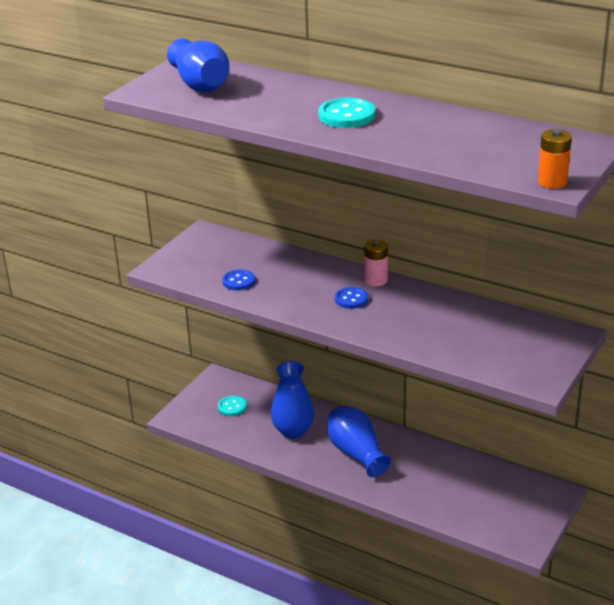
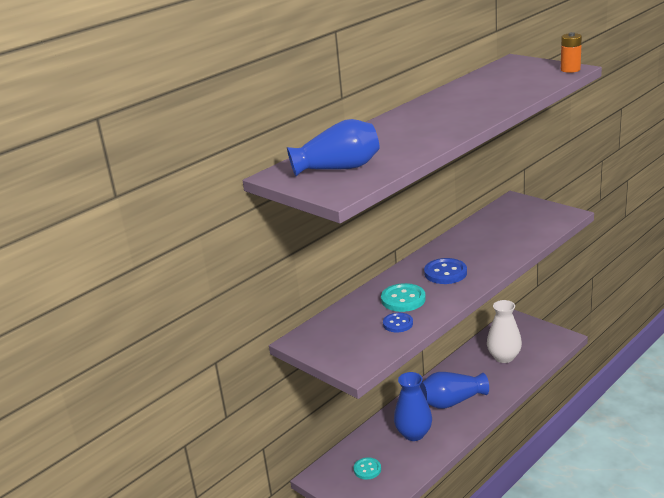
camera: 75 degrees left, 5 degrees down
(346, 115) = (439, 118): turquoise button -> turquoise button (403, 299)
(351, 299) = (445, 273): blue button -> blue button, size x1.54
(376, 280) = (420, 261): pink battery -> none
(460, 489) = (504, 357): none -> white vase

